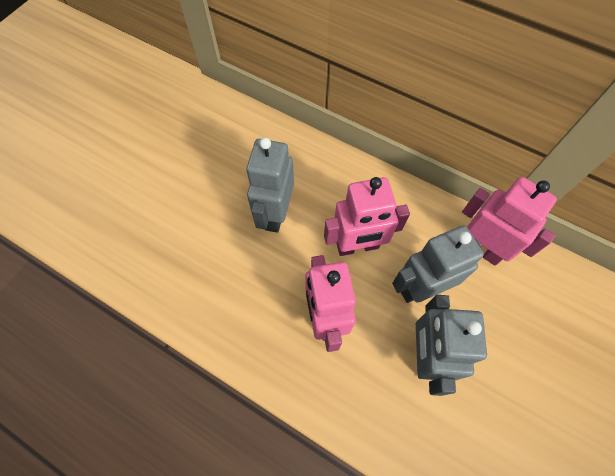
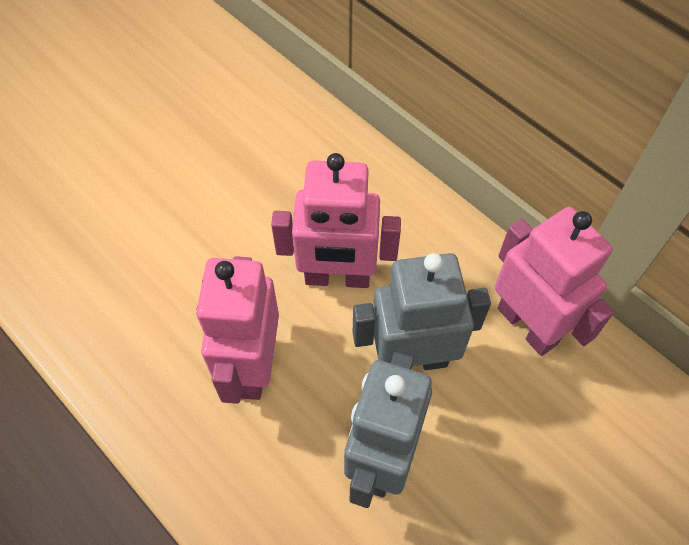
camera: 15 degrees right, 5 degrees down
(275, 214) = (232, 204): grey robot -> none

